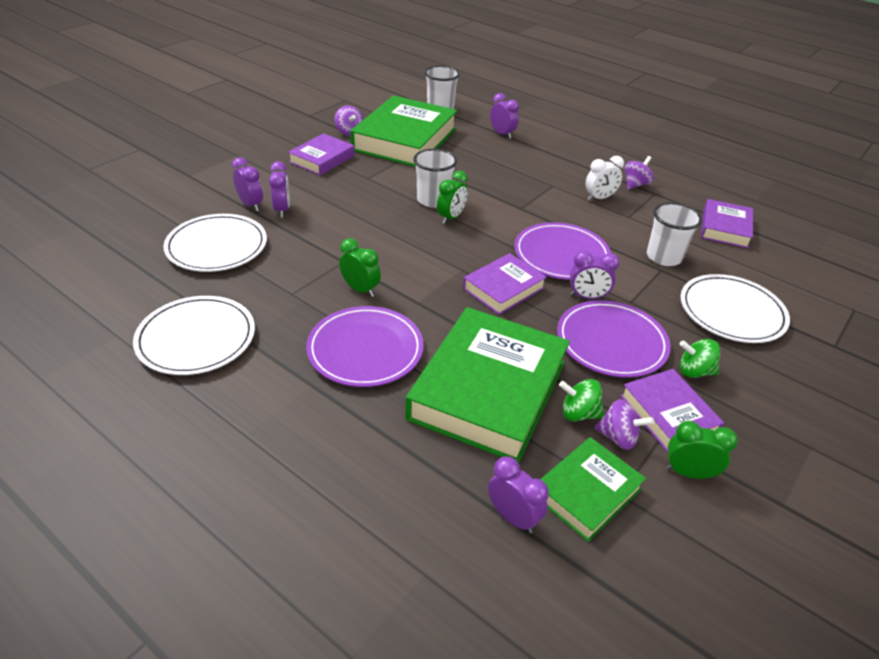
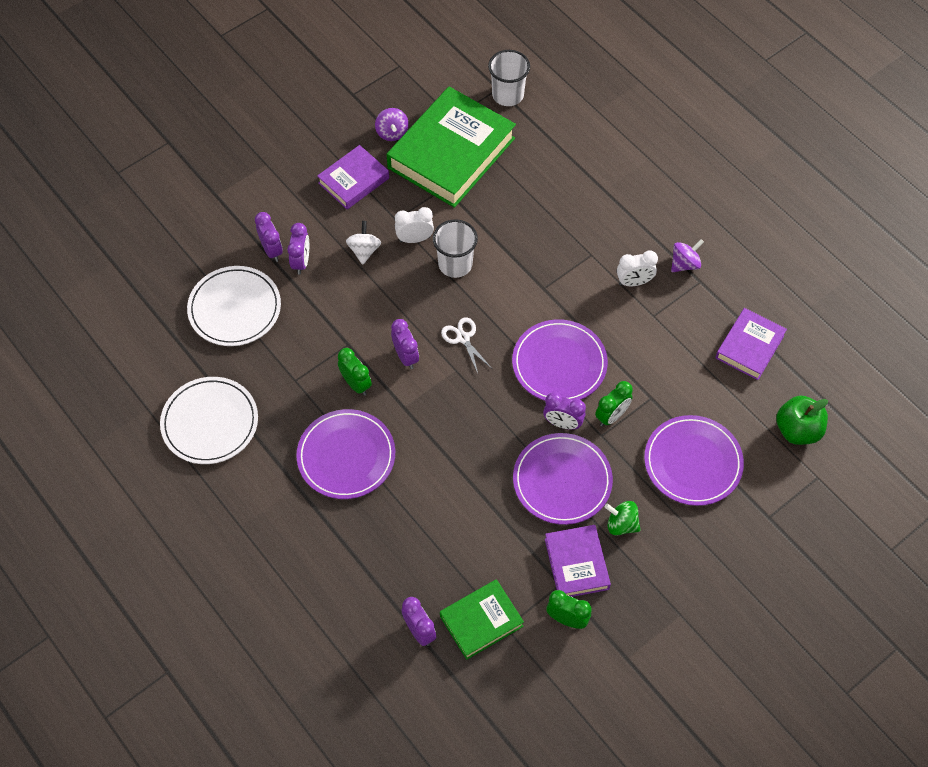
camera: 15 degrees right, 20 degrees up
(343, 198) = (364, 250): none -> white spinning top
(389, 188) = (414, 239): none -> white clock
(451, 218) = (466, 294): green clock -> green clock (611, 416)
(460, 246) = (463, 338): none -> white scissors
(488, 390) = (437, 515): green book -> none
(502, 134) = (566, 154): purple clock -> purple clock (406, 356)
(503, 288) = (487, 401): purple book -> none
(578, 413) = (503, 550): green spinning top -> none
(618, 437) = (525, 578): purple spinning top -> none
(664, 257) = (662, 380): white cup -> none
(732, 312) = (693, 462): white plate -> purple plate
(809, 278) = (797, 430): none -> green apple

